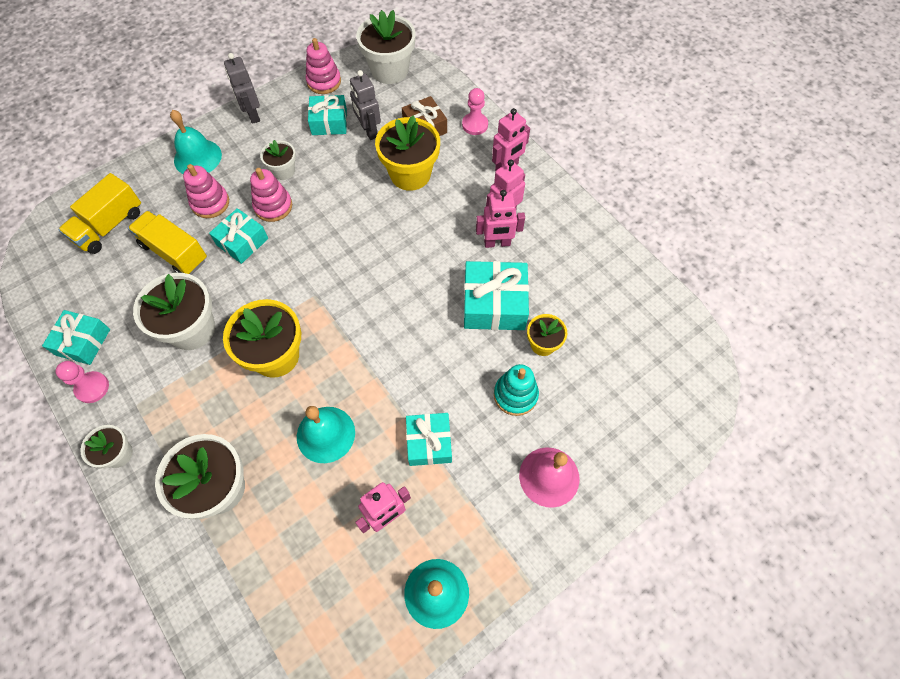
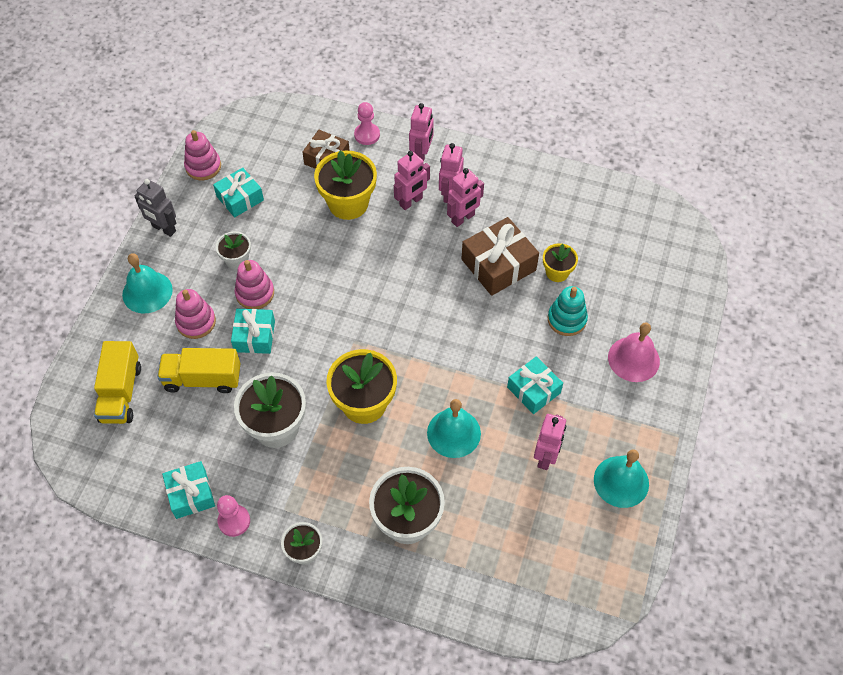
camera: 35 degrees left, 5 degrees down
(369, 131) = (282, 187): grey robot -> none
(389, 70) = (254, 126): white flower pot -> none
(464, 202) = (411, 202): none -> pink robot
(494, 304) = (498, 265): turquoise gift -> brown gift

